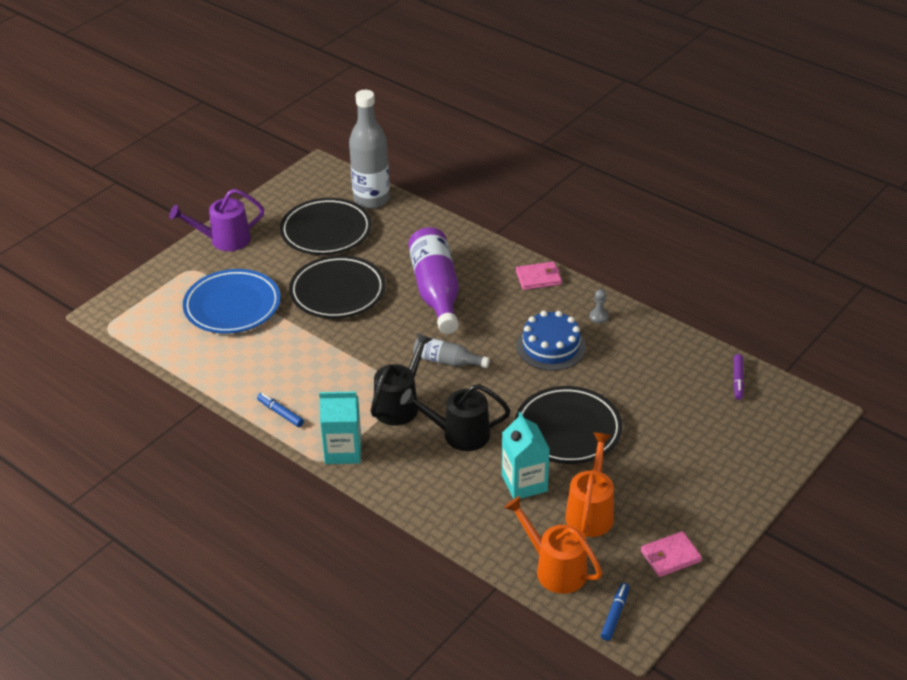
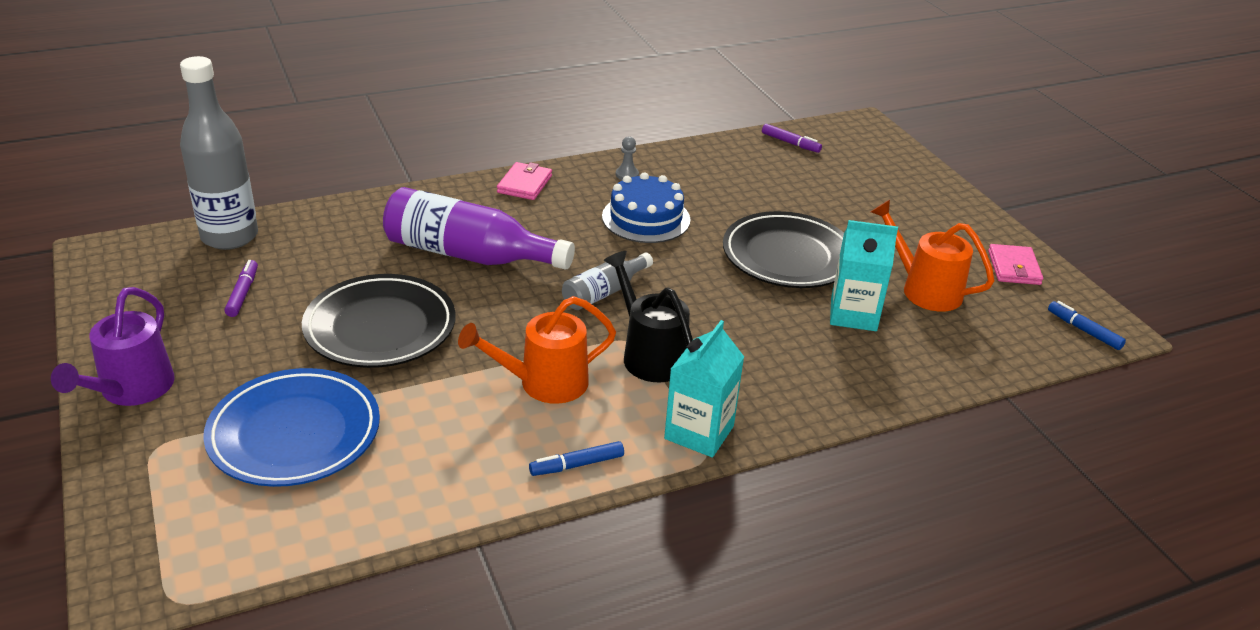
camera: 65 degrees left, 5 degrees down
(326, 231) = (243, 293): black plate -> purple marker
(458, 434) = (739, 330): black watering can -> none
(554, 568) = (998, 343): orange watering can -> orange watering can (543, 383)

